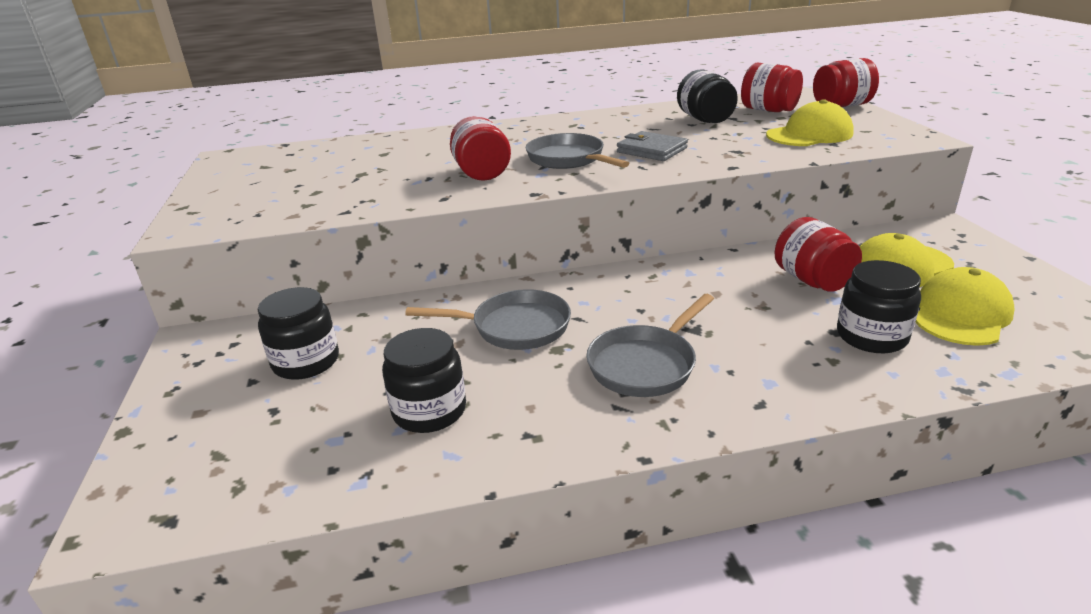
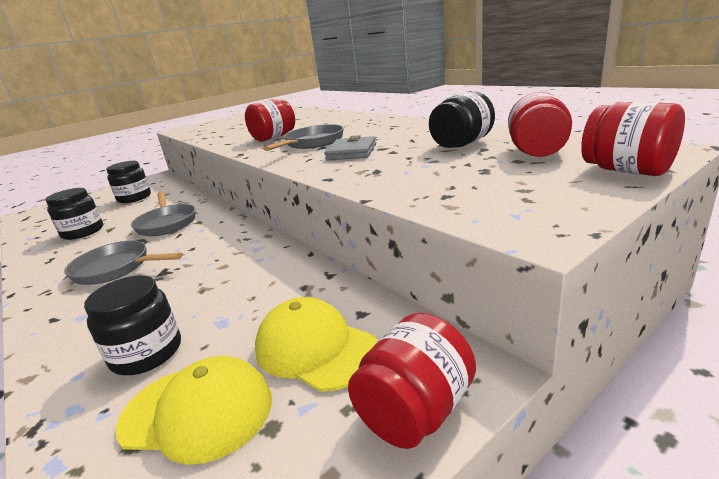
camera: 65 degrees right, 5 degrees down
(809, 134) = (467, 181): yellow cap -> none
(812, 280) = (258, 301): red jar -> red jar (415, 411)

